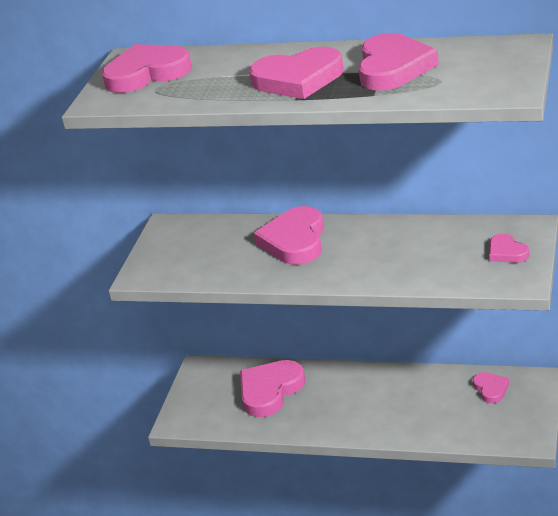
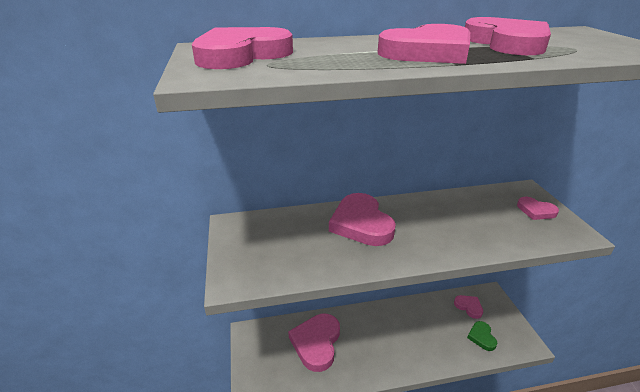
camera: 30 degrees left, 0 degrees up
(476, 422) = (481, 337): none -> green heart

